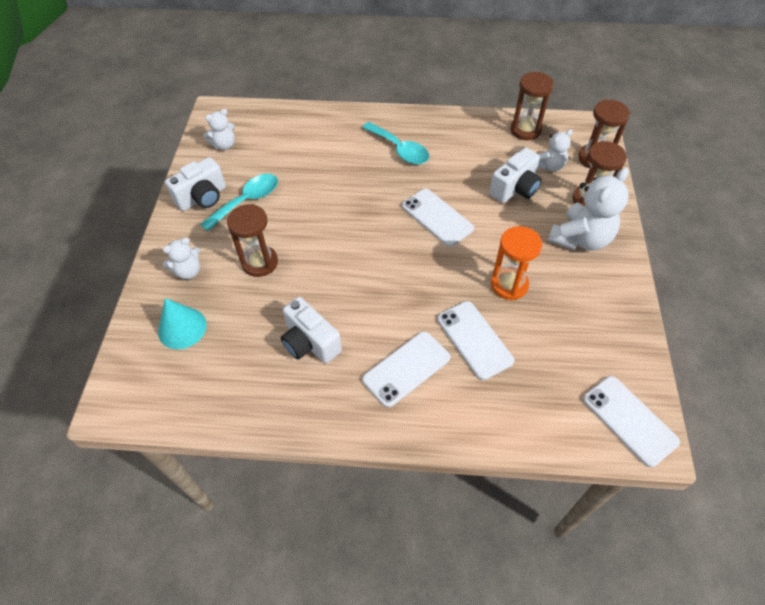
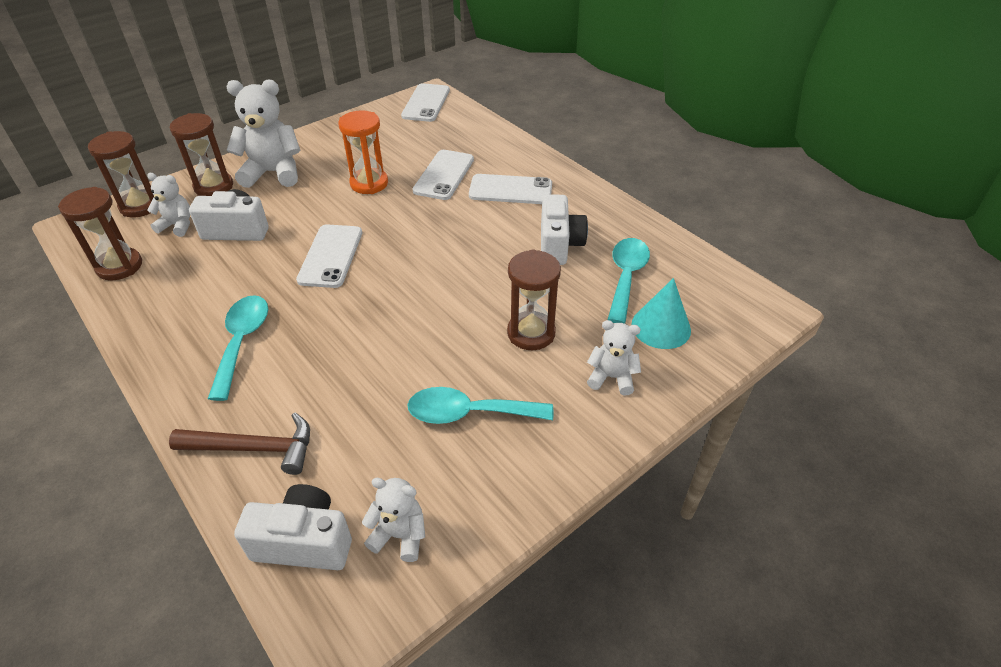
camera: 135 degrees left, 10 degrees down
(202, 197) = (514, 463): white camera -> white camera (304, 542)
(236, 352) = (626, 277): none -> turquoise spoon
(323, 126) = (254, 448): none -> brown hammer

